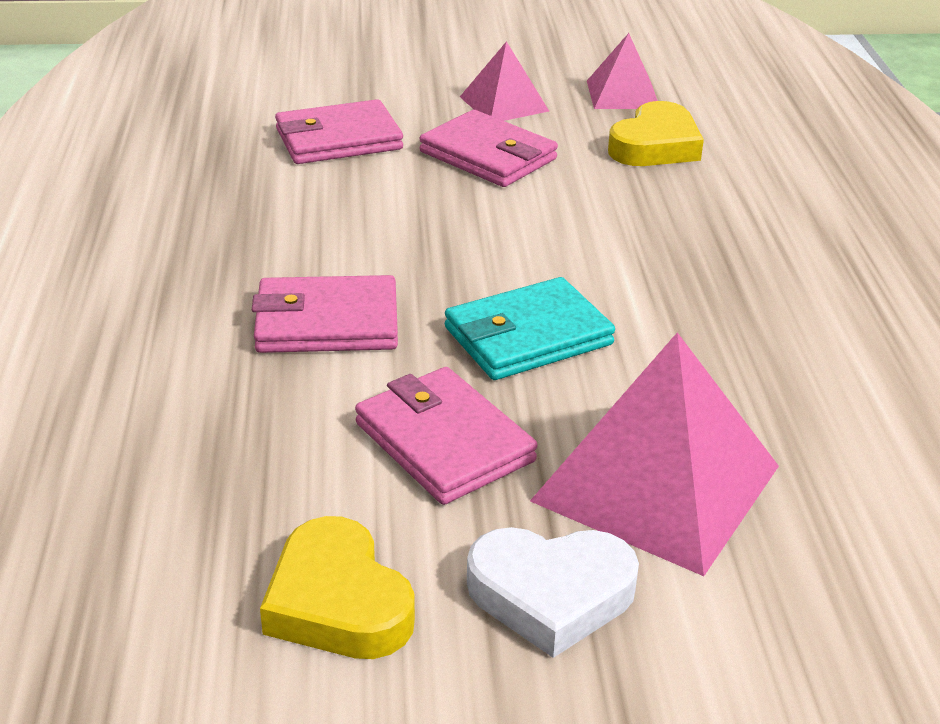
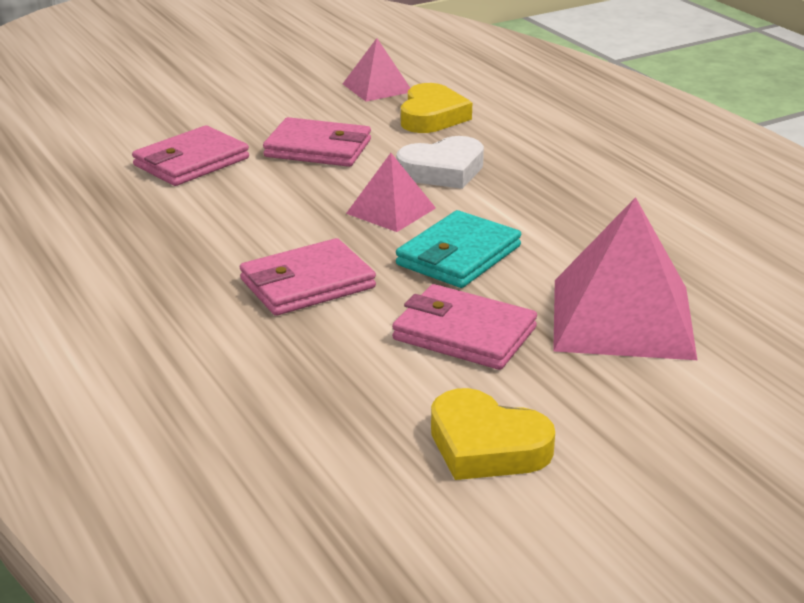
camera: 25 degrees left, 5 degrees down
(503, 104) = (295, 111): pink pyramid -> pink pyramid (391, 210)
(551, 595) = (617, 398): white heart -> white heart (442, 171)

